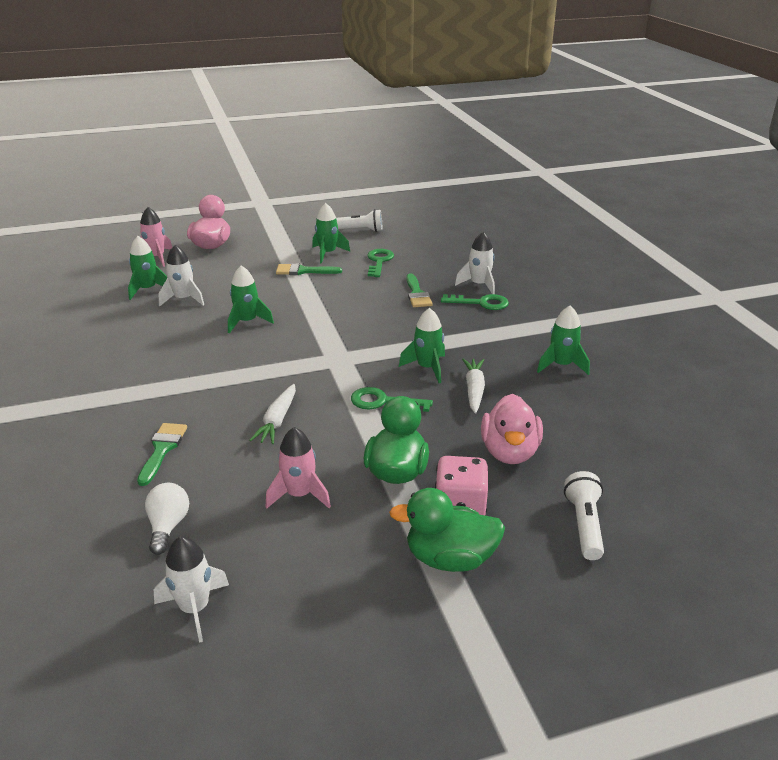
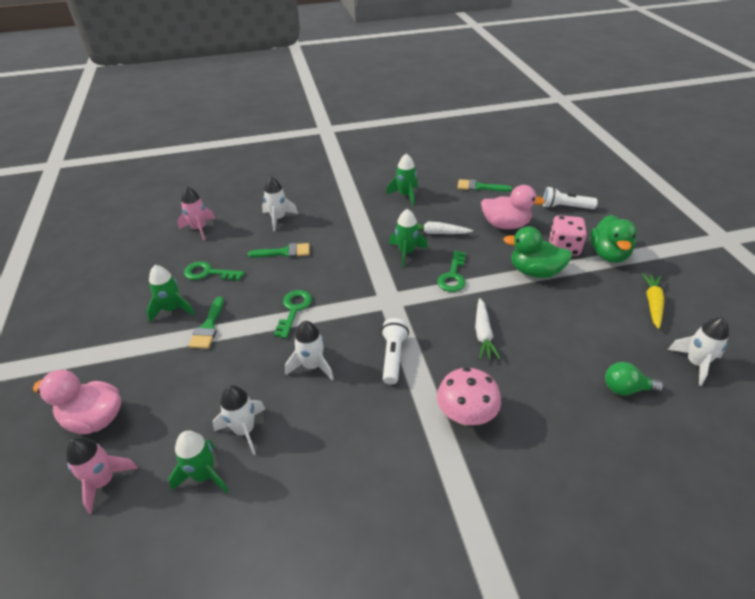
camera: 85 degrees left, 10 degrees up
(162, 449) = (533, 407): green brush -> green brush (479, 187)
(165, 405) = (466, 415): none -> pink mushroom
(168, 526) = (626, 389): white light bulb -> green light bulb
(247, 322) = (312, 366): green rocket -> white rocket
(277, 421) = (483, 334): white carrot -> white carrot turned 75 degrees clockwise
(299, 495) = (570, 318): pink rocket -> pink rocket (199, 229)
(325, 589) = (652, 303): none -> yellow carrot
(359, 230) = (124, 286): white flashlight -> white flashlight (393, 356)
(481, 303) = (309, 220): green key -> green key (294, 310)

